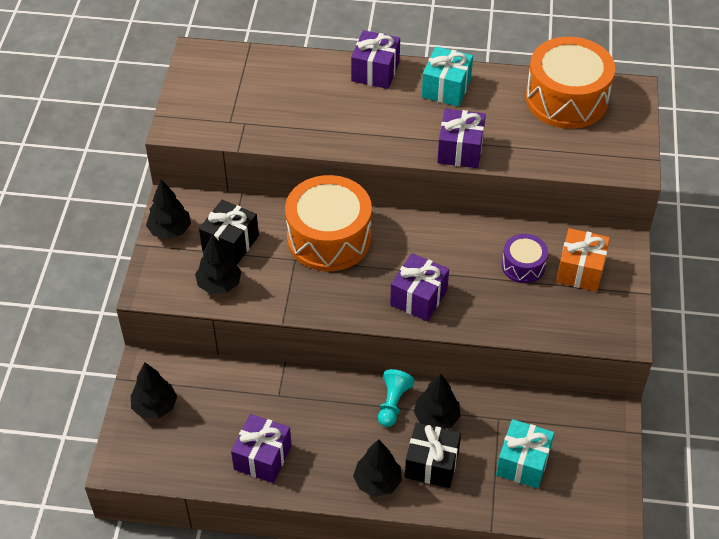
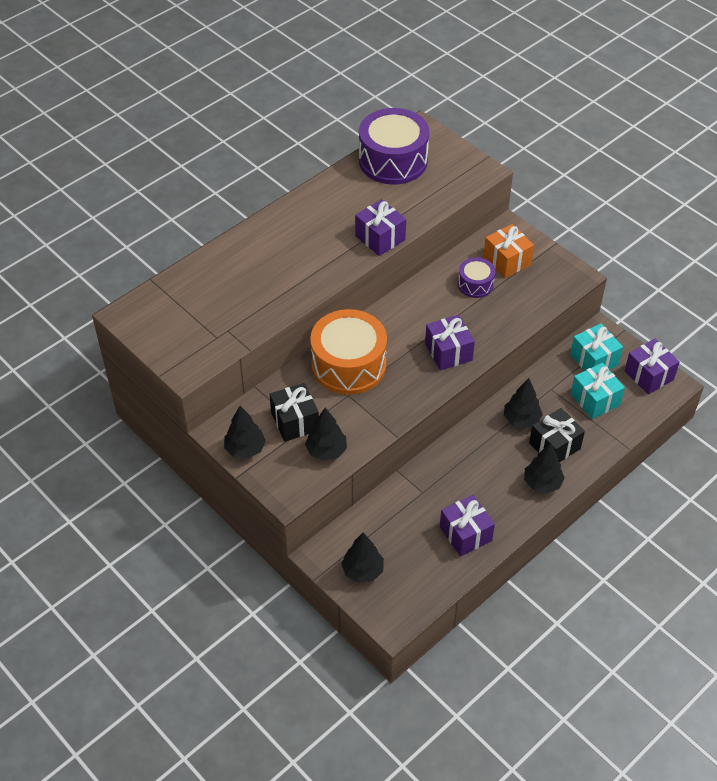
camera: 50 degrees left, 0 degrees up
(375, 71) = (259, 232): purple gift -> purple gift (649, 375)
(393, 403) = (488, 434): turquoise pawn -> none
(446, 88) = (317, 209): turquoise gift -> turquoise gift (594, 360)
(566, 99) = (393, 160): orange drum -> purple drum

